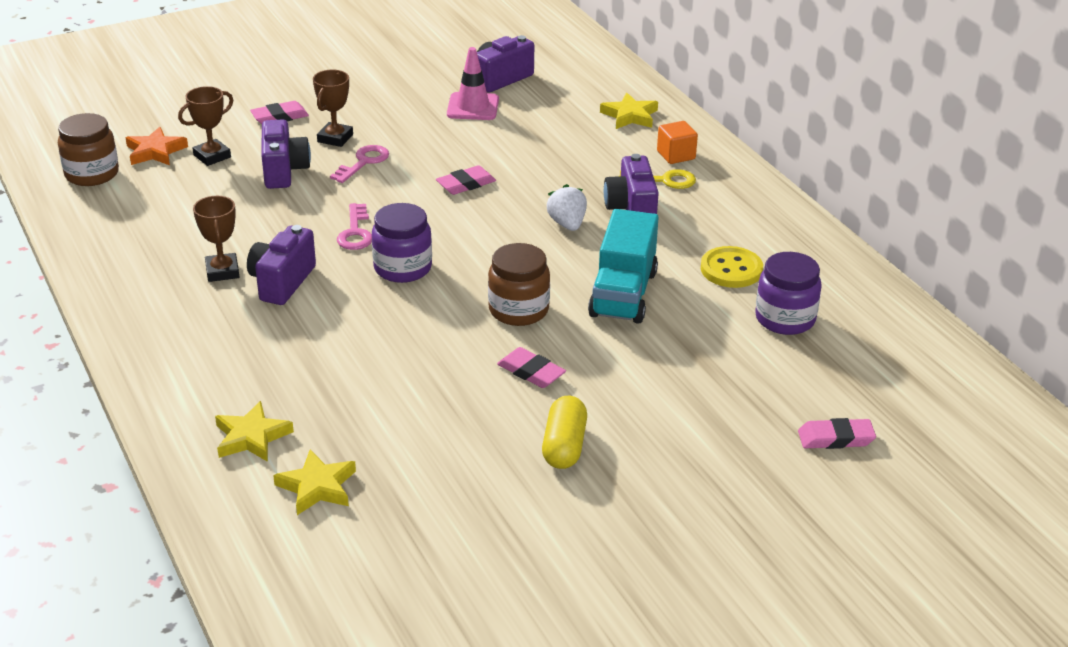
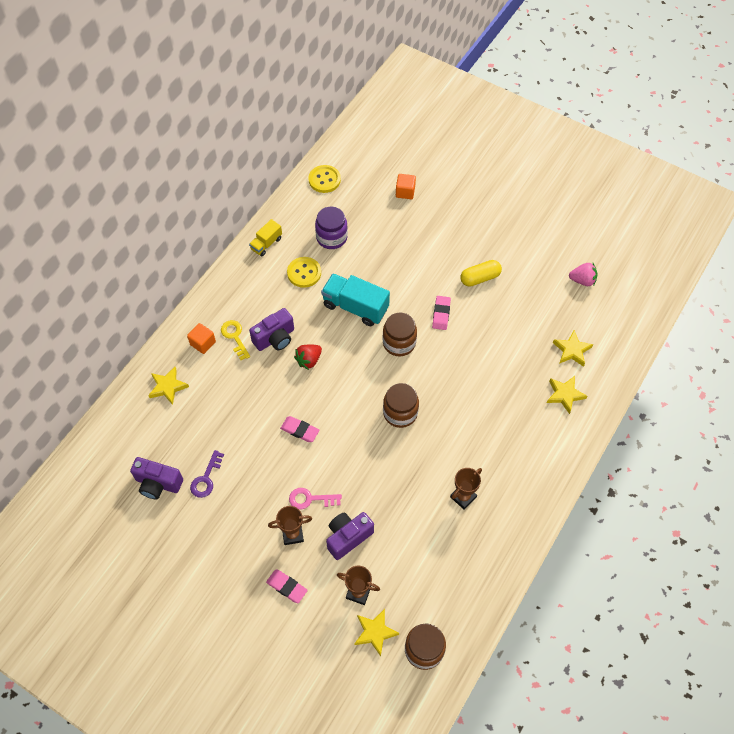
camera: 120 degrees left, 25 degrees up
(155, 151) = (375, 632): orange star -> yellow star
(282, 282) = (451, 461): purple camera -> none
(355, 232) = (384, 456): pink key -> none
(403, 268) = (400, 413): purple jar -> brown jar
(441, 579) = (582, 280): none -> pink strawberry
(473, 107) = (206, 478): pink traffic cone -> purple key
(567, 224) = (309, 360): white strawberry -> red strawberry
(623, 294) = (355, 307): turquoise truck -> turquoise truck turned 135 degrees counterclockwise
(819, 254) = (266, 244): none -> yellow truck
(836, 438) = (405, 192): pink eraser -> orange cube
(927, 355) = (324, 180): none -> yellow button

